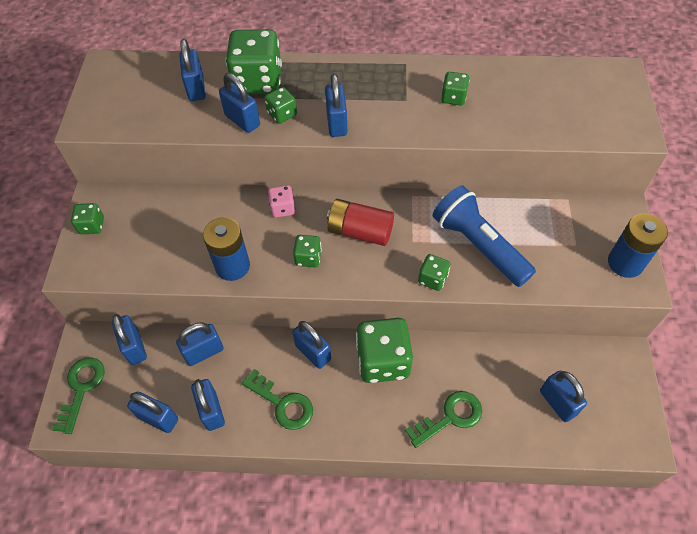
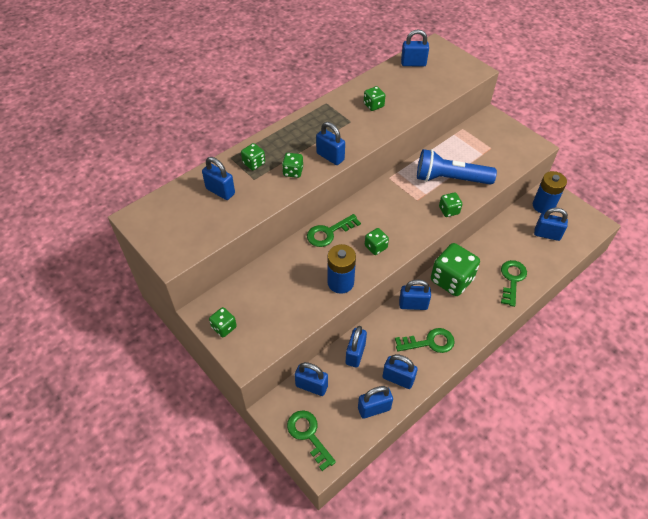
camera: 45 degrees left, 5 degrees down
(242, 120) = (274, 190): blue padlock -> blue padlock (413, 63)
(258, 81) = (254, 163): green dice -> green dice, size x0.49
(282, 208) = (329, 233): pink dice -> green key
(360, 231) = (385, 214): red battery -> none
(625, 263) = (520, 141): blue battery -> blue battery (543, 206)

